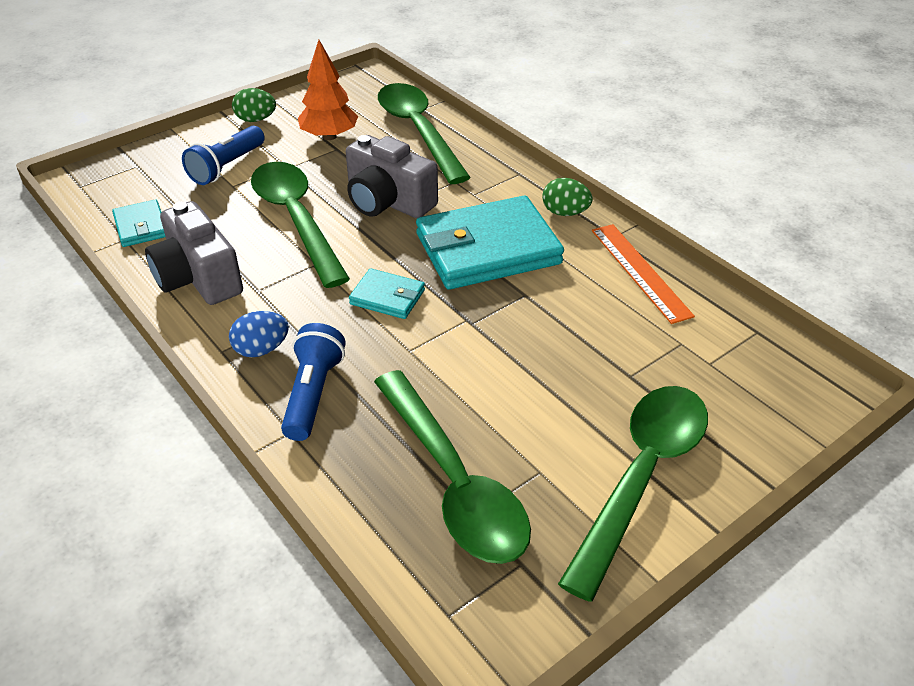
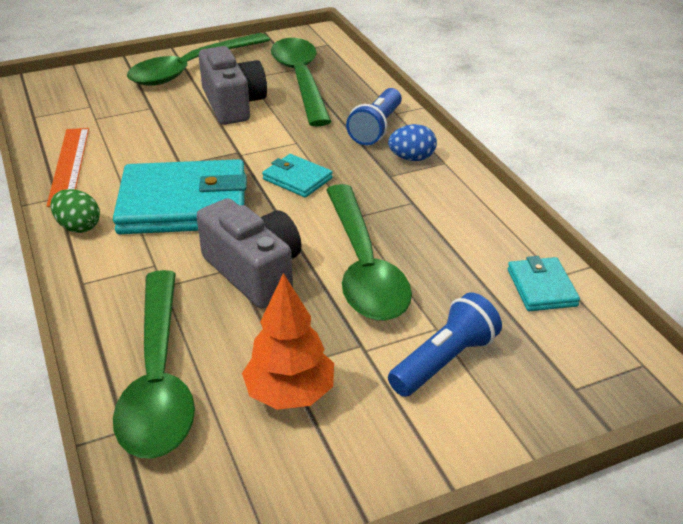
camera: 165 degrees left, 5 degrees down
(198, 277) = (469, 221): grey camera -> grey camera (233, 104)
(256, 119) = (397, 458): green egg -> none

